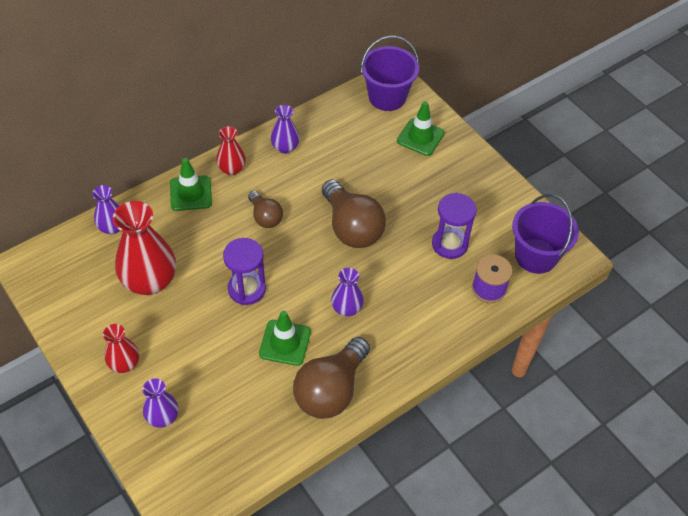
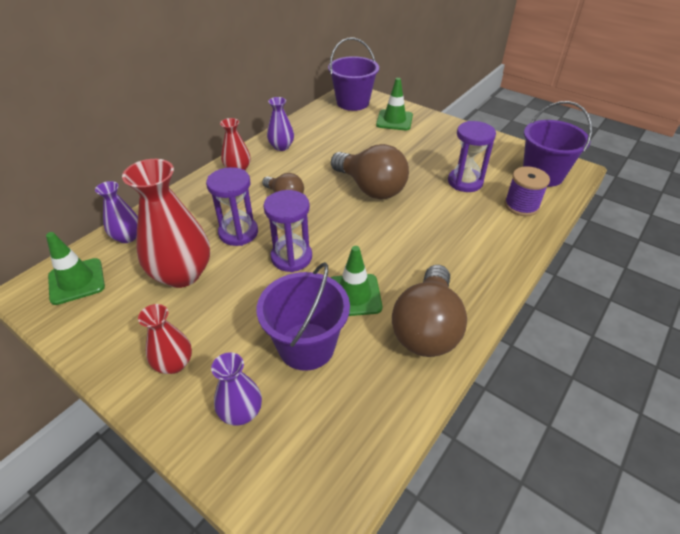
camera: 15 degrees left, 10 degrees down
(191, 193) = (203, 194): green traffic cone -> green traffic cone (76, 281)
(209, 249) = (238, 233): none -> purple hourglass
(228, 378) = (306, 346): none -> purple bucket
(347, 308) = (401, 250): purple vase -> none

